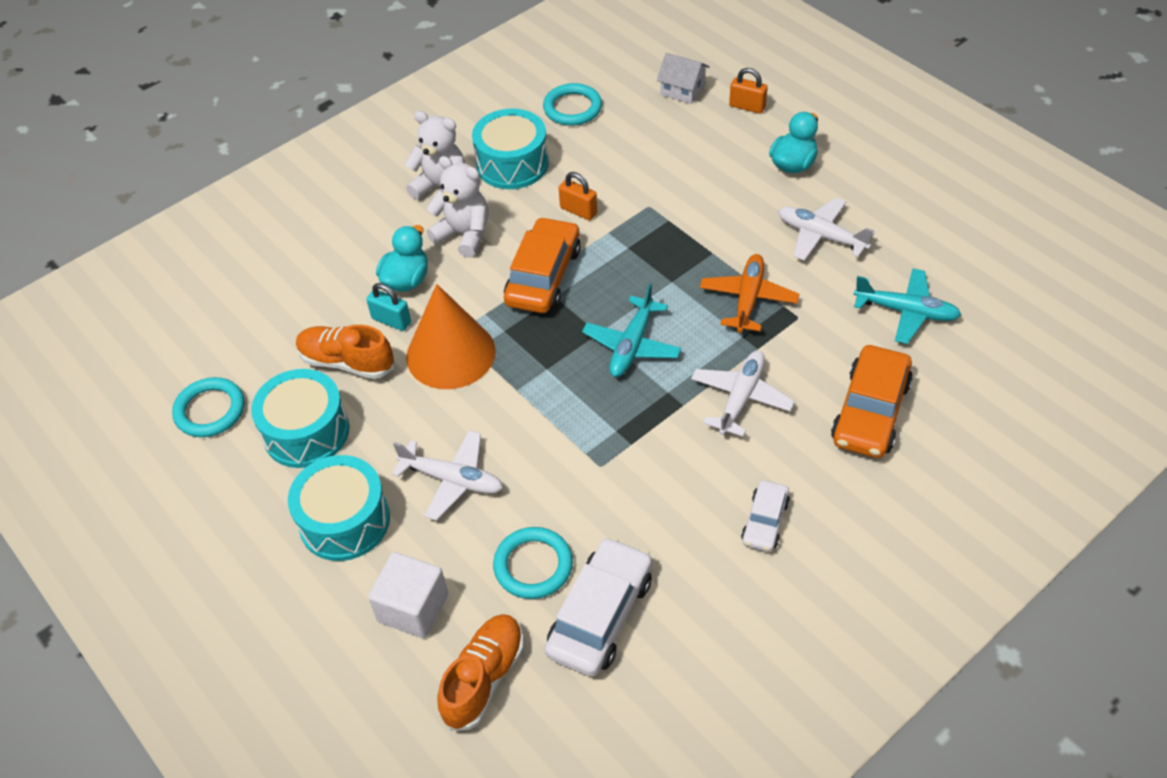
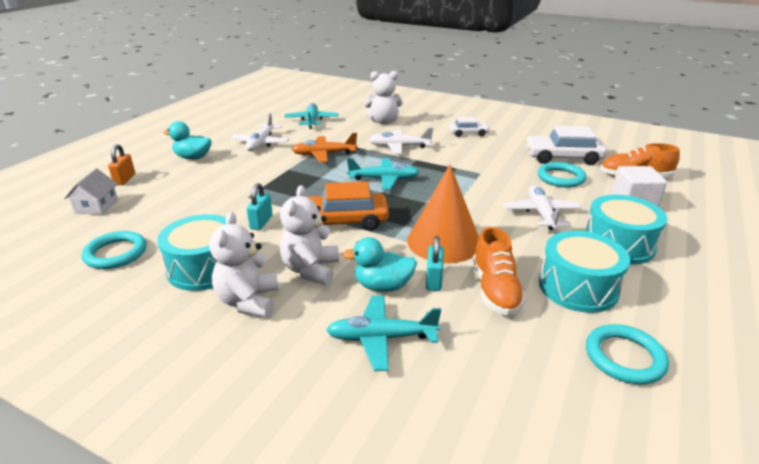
camera: 115 degrees left, 20 degrees down
(341, 260) = (381, 338): none -> turquoise plane
(578, 211) = (261, 222): orange padlock -> turquoise padlock
(870, 412) = (383, 121): orange car -> white teddy bear

